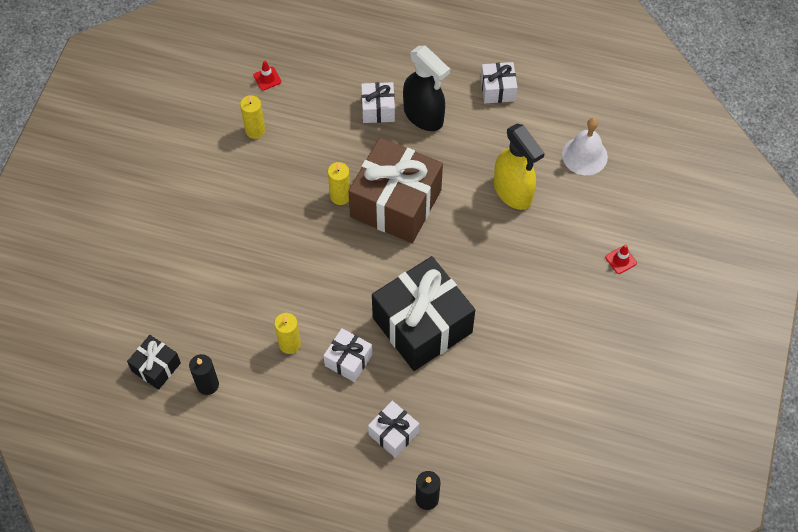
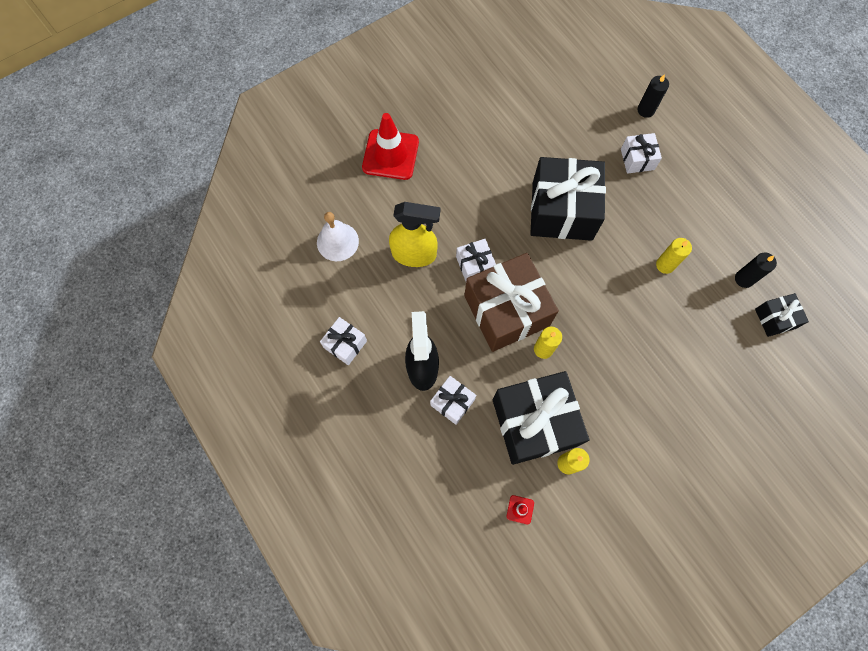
camera: 140 degrees left, 10 degrees up
(303, 139) = (534, 422): none -> black gift
(348, 360) = (631, 224): white gift -> white gift (475, 265)
(513, 192) = (414, 254): yellow spray bottle -> yellow spray bottle turned 90 degrees clockwise
(620, 260) = (390, 155): red traffic cone -> red traffic cone, size x2.45

